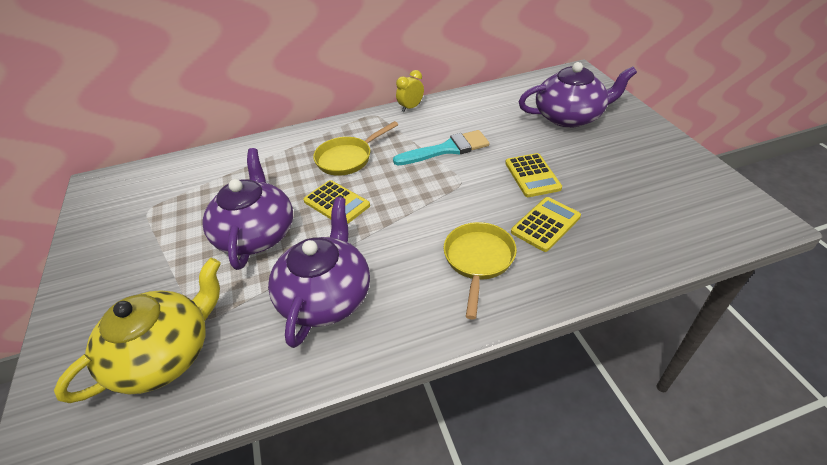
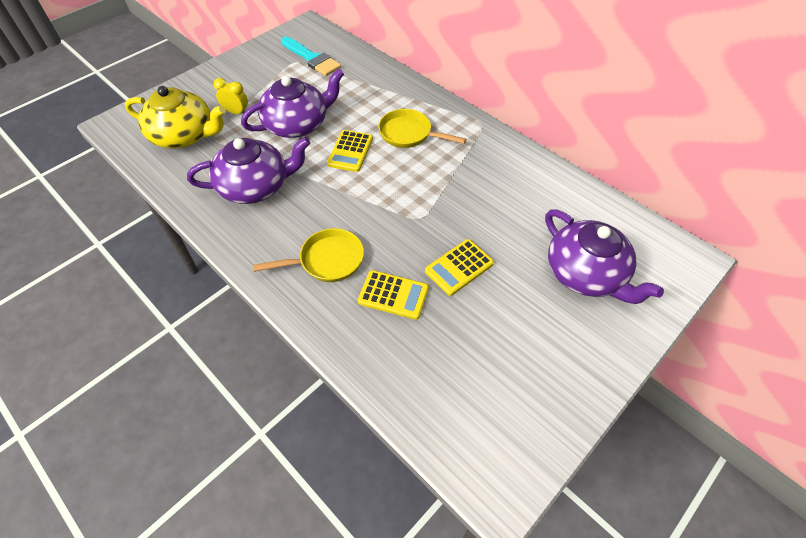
camera: 60 degrees right, 10 degrees up
(411, 107) = (512, 144): yellow clock -> yellow clock (236, 112)
(447, 149) = (462, 193): turquoise brush -> turquoise brush (312, 58)

